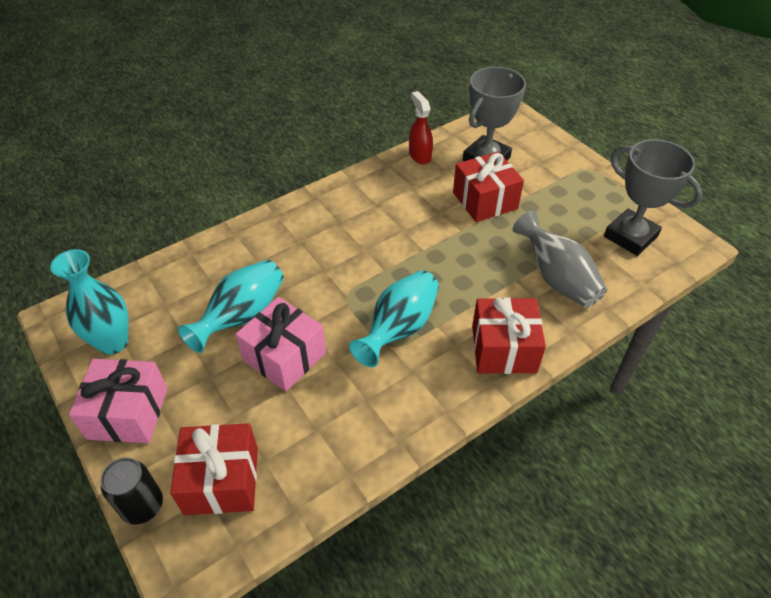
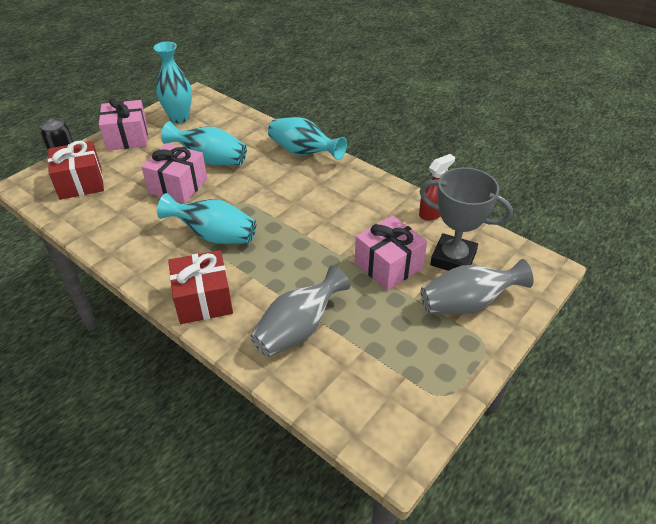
camera: 75 degrees right, 5 degrees down
(273, 226) = (303, 152): none -> turquoise vase
(485, 200) = (388, 265): red gift -> pink gift
(542, 166) = (467, 303): none -> grey vase
(630, 236) = (383, 389): grey trophy -> none

